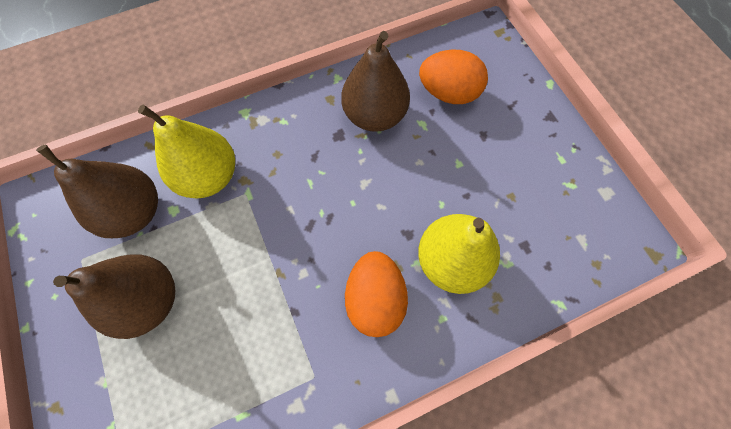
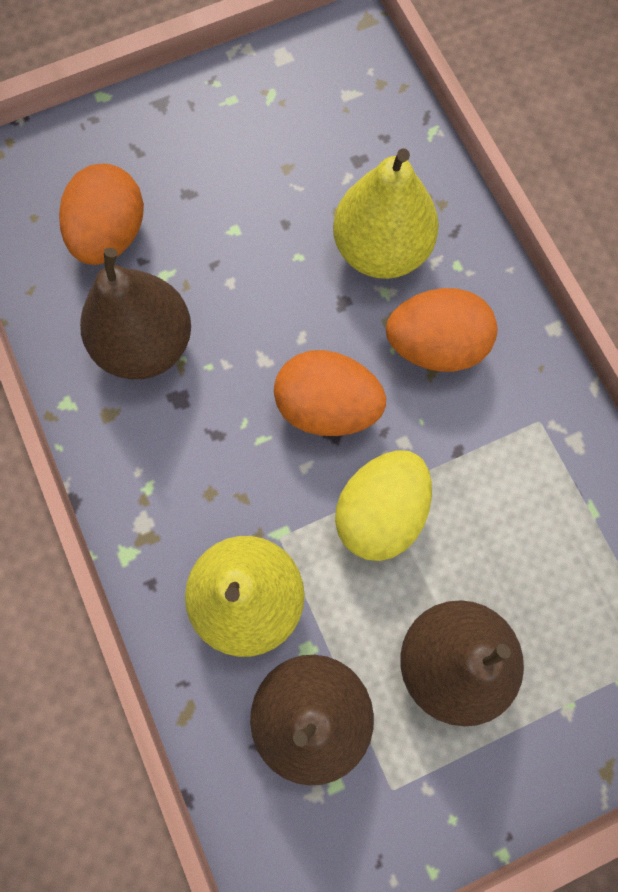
camera: 90 degrees left, 5 degrees up
(254, 256) = (380, 513): none -> yellow egg
(330, 222) = (327, 407): none -> orange egg

